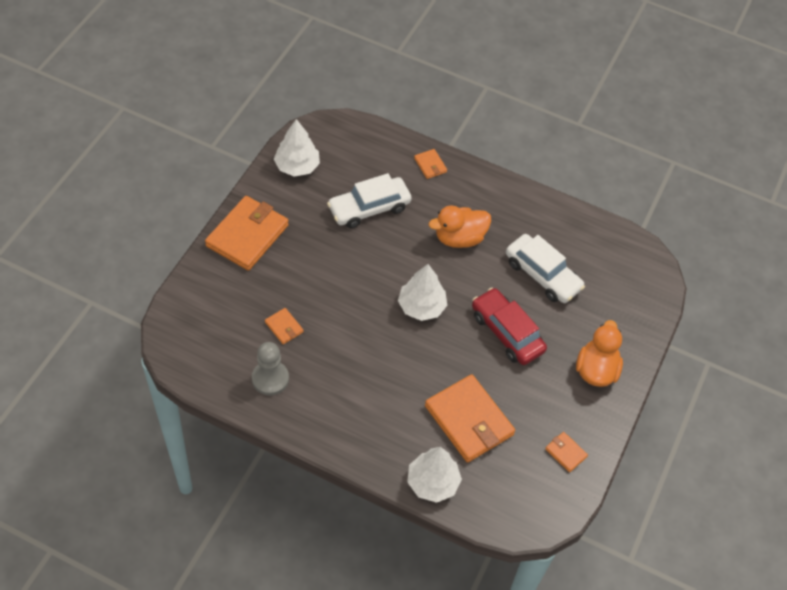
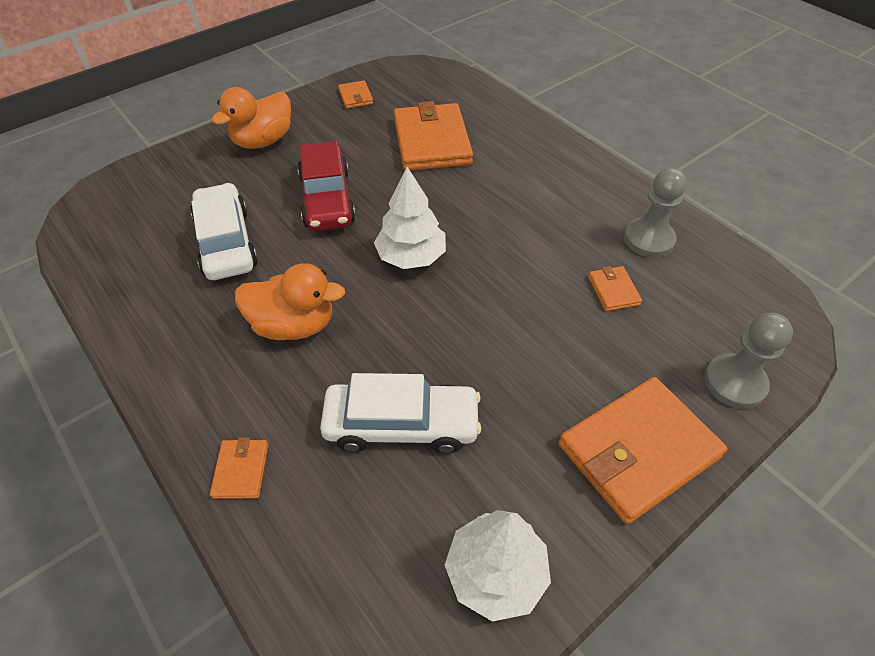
camera: 150 degrees left, 5 degrees down
(201, 289) = (734, 383): none -> grey pawn
(432, 482) = (500, 112): white tree -> none

